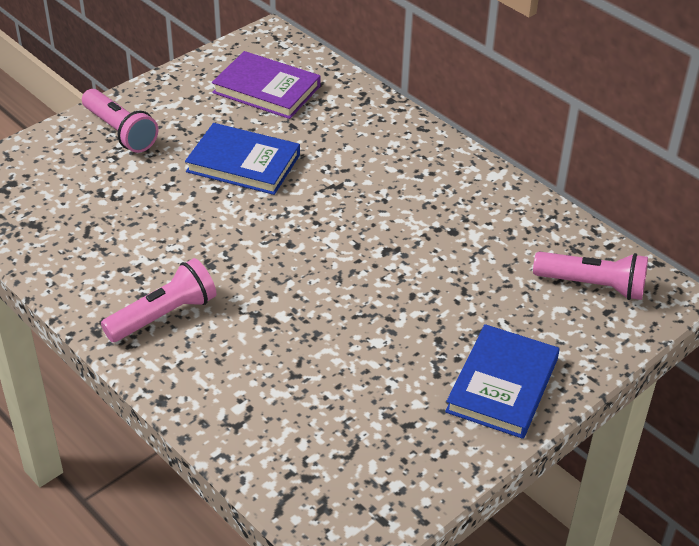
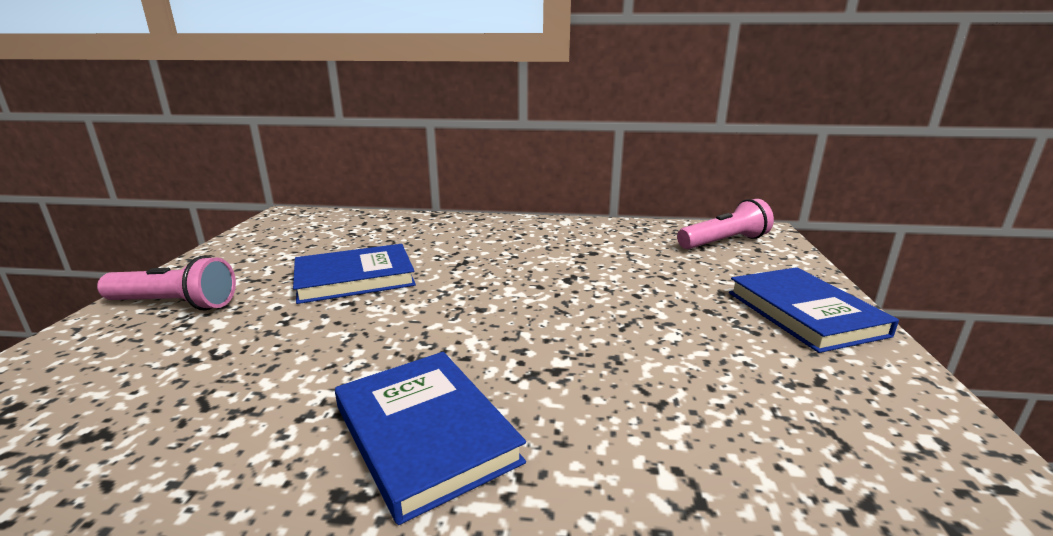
camera: 40 degrees left, 20 degrees down
(164, 315) = (425, 434): pink flashlight -> blue book
(266, 89) = (319, 236): purple book -> none

